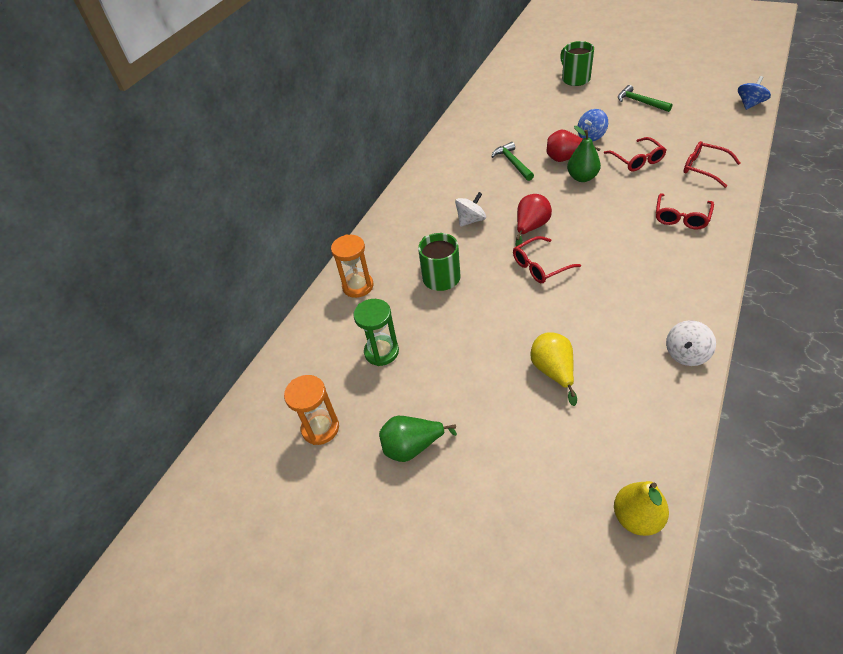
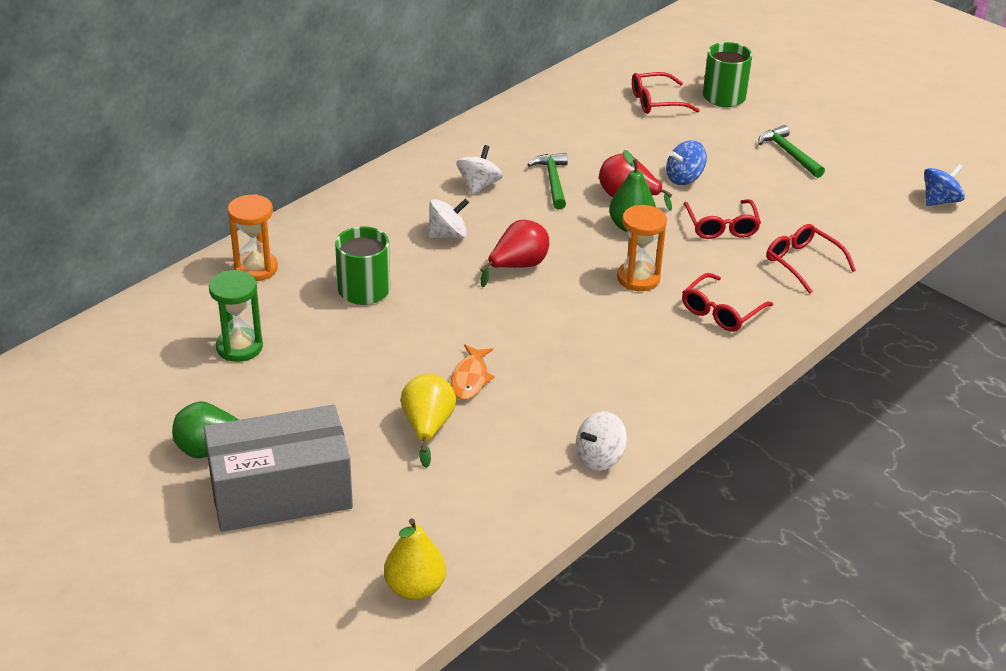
camera: 10 degrees right, 10 degrees down
(320, 428) = (122, 402): orange hourglass -> orange hourglass (638, 278)
(468, 180) = (479, 185): none -> white spinning top
(483, 466) = (281, 492): none -> grey box
(540, 266) = (497, 313): red glasses -> red glasses (657, 101)
(556, 322) = (470, 379): none -> orange fish

